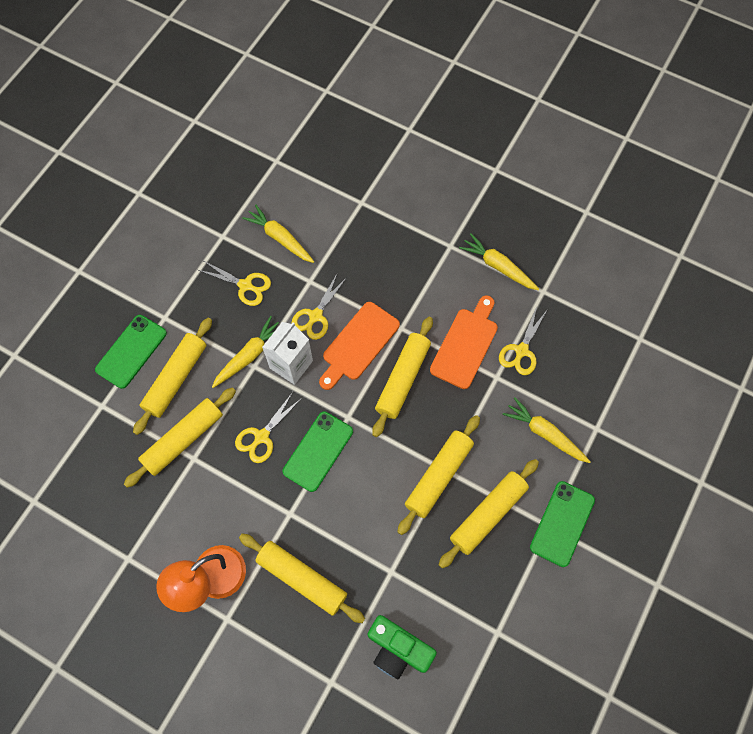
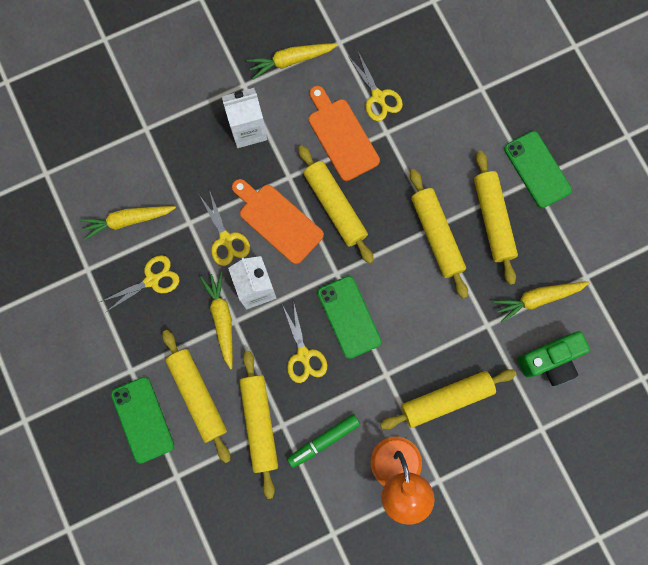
camera: 55 degrees left, 10 degrees up
(201, 499) = (323, 440): none -> green marker
(358, 344) = (278, 221): orange cutting board -> orange cutting board turned 150 degrees clockwise
(416, 273) = (248, 130): none -> white carton
(544, 433) = (458, 130): yellow carrot -> yellow carrot (537, 299)

